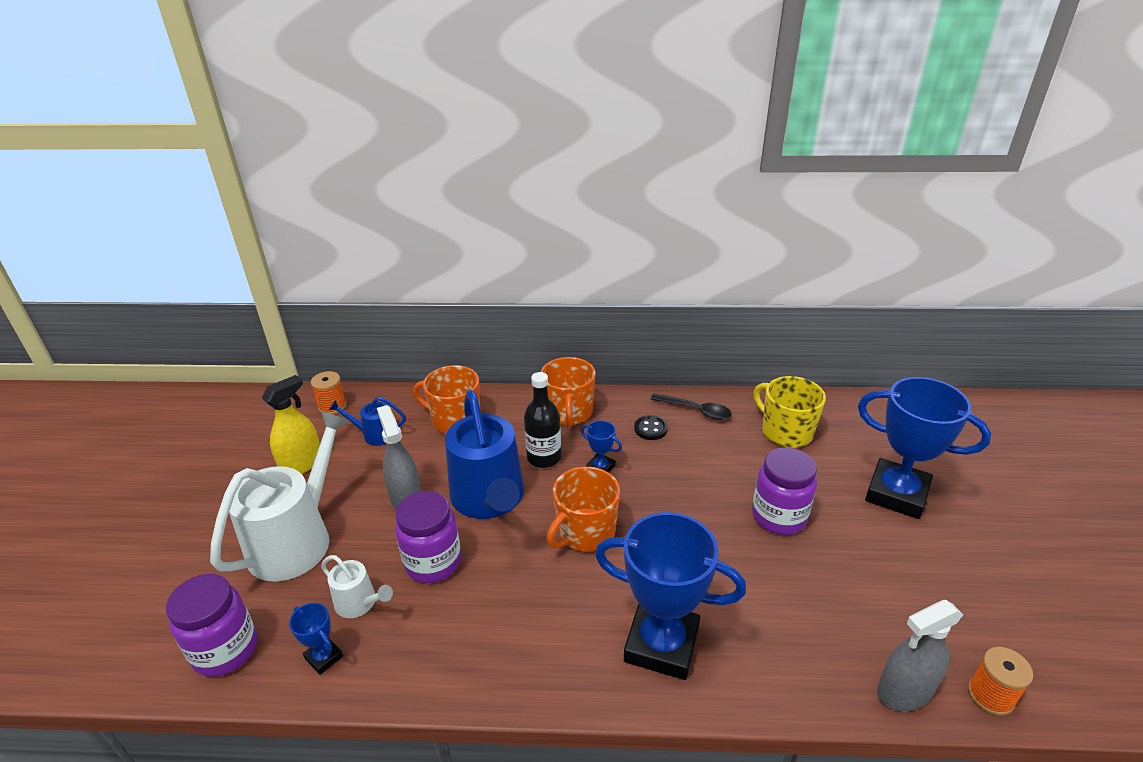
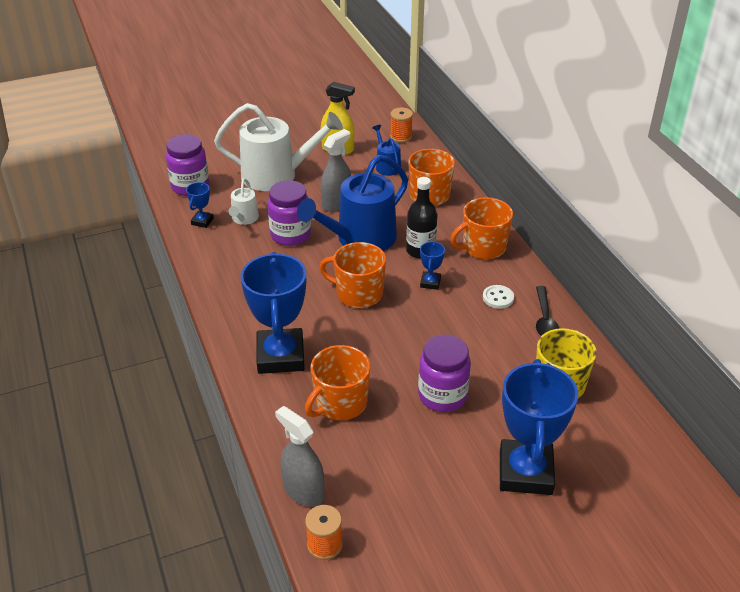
camera: 65 degrees right, 5 degrees up
(650, 429) = (498, 298): black button -> white button
(765, 608) = (340, 403): none -> orange mug

